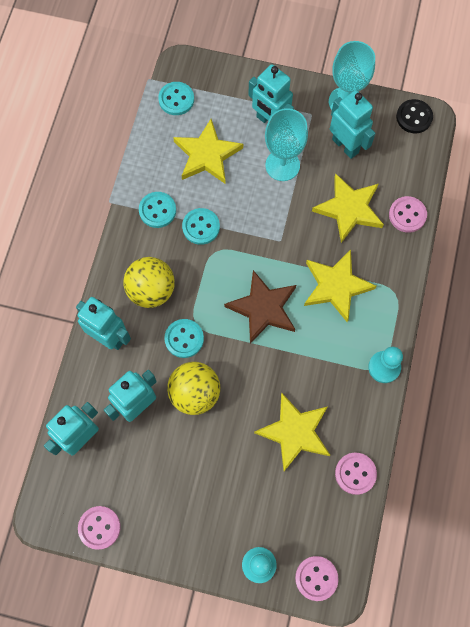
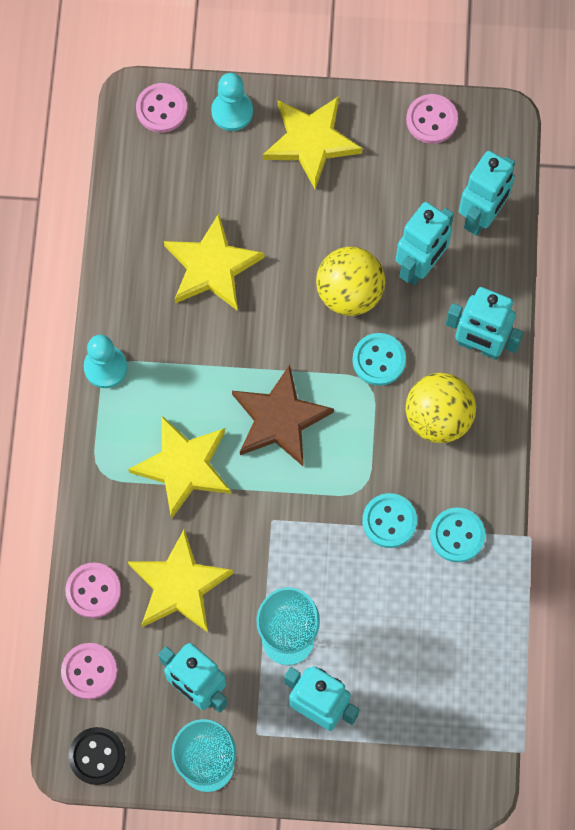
camera: 170 degrees right, 0 degrees up
(176, 99) = (471, 722): turquoise button -> none
(207, 155) = (404, 636): yellow star -> yellow star (311, 141)
(355, 473) = (128, 231): pink button -> pink button (89, 671)

